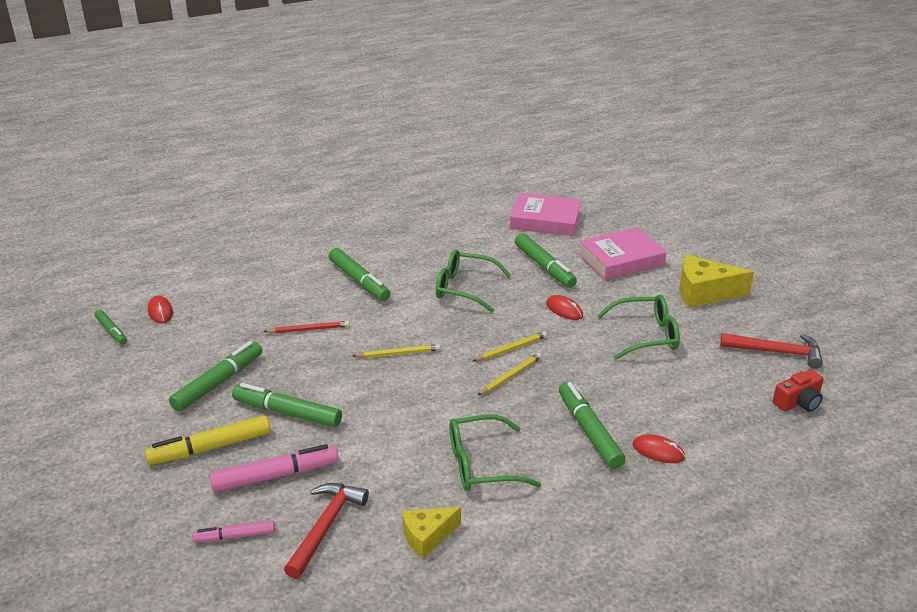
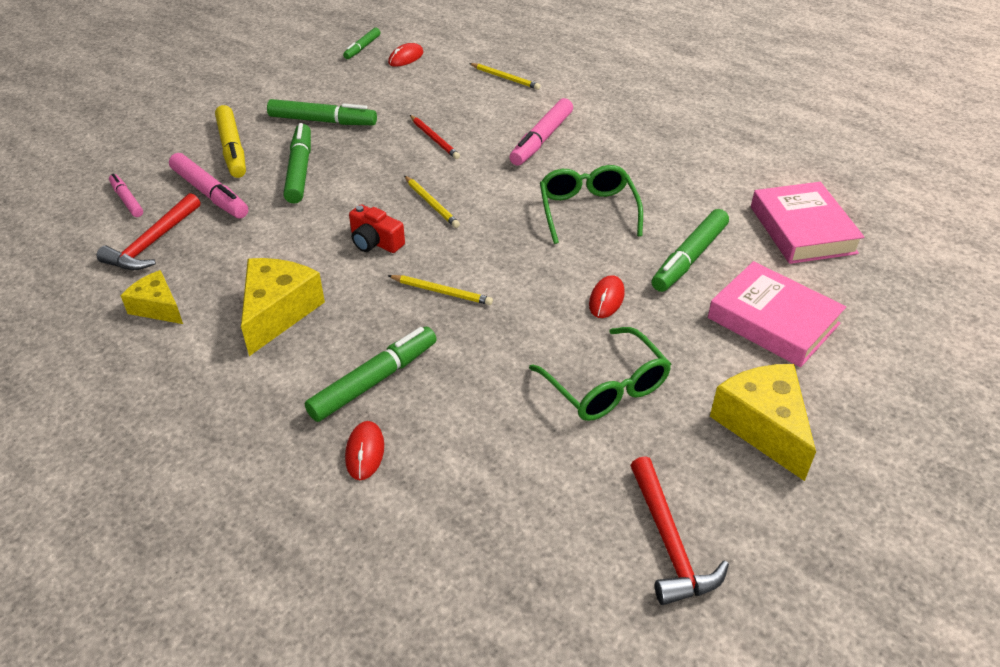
camera: 65 degrees right, 10 degrees up
(210, 448) = (232, 149): yellow marker -> yellow marker turned 150 degrees counterclockwise
(325, 527) = (153, 243): red hammer -> red hammer turned 120 degrees clockwise
(359, 281) = (541, 139): green marker -> pink marker
(481, 464) = (278, 312): green glasses -> yellow cheese
(511, 349) = (493, 278): yellow pencil -> yellow pencil (505, 78)
(798, 402) = (555, 590): red camera -> red camera (375, 242)

